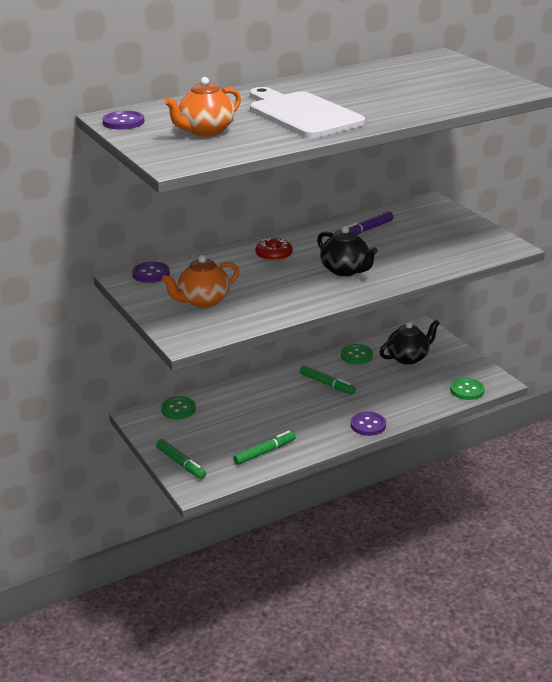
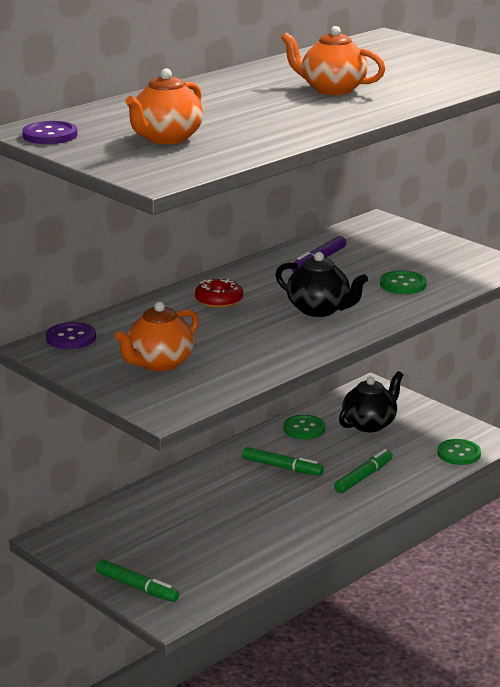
camera: 15 degrees left, 5 degrees down
(178, 409) = (102, 522): green button -> green button (403, 284)
(265, 452) = (240, 559): green marker -> green marker (363, 477)
(302, 114) = (271, 111): white cutting board -> none
(363, 98) = (332, 89): none -> orange teapot
(368, 425) = (356, 509): purple button -> none

